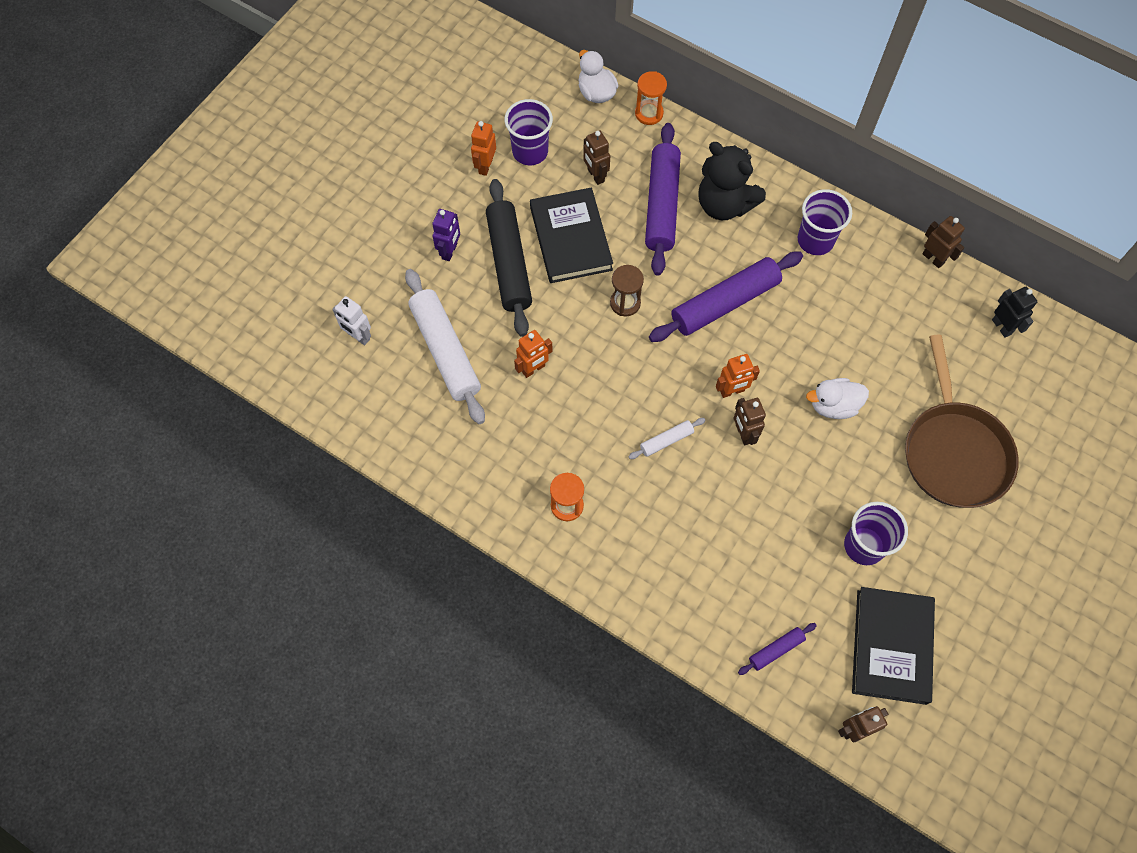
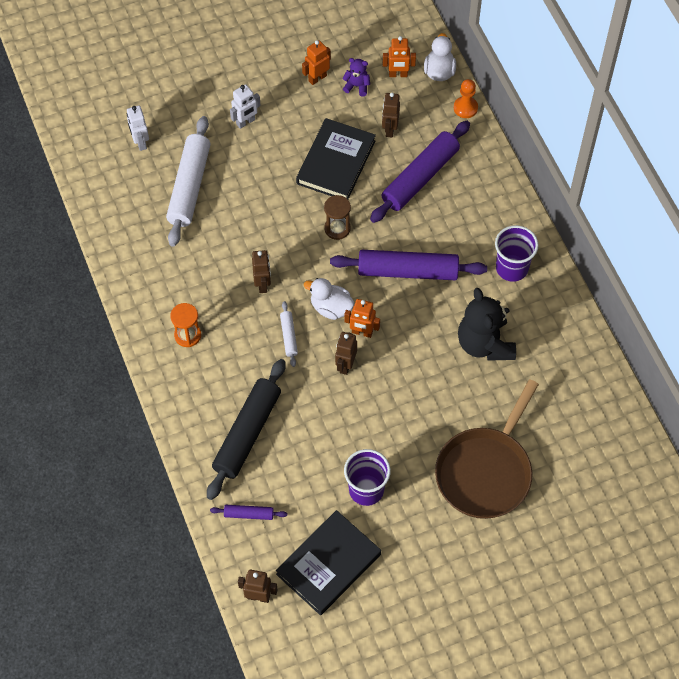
camera: 35 degrees right, 5 degrees down
(450, 251) = (246, 122): purple robot -> white robot
(509, 263) = (279, 154): black rolling pin -> black rolling pin (247, 433)
(530, 151) = (357, 86): purple cup -> purple teddy bear
(533, 369) = (238, 234): orange robot -> orange robot (398, 74)
(649, 113) = (465, 108): orange hourglass -> orange pawn
(666, 441) = (289, 336): white rolling pin -> white rolling pin turned 75 degrees clockwise
(724, 204) = (466, 203): black teddy bear -> black teddy bear (484, 344)
(833, 405) = (425, 387): white duck -> white duck (331, 308)
(933, 258) = (590, 333): brown robot -> brown robot (262, 284)
(1001, 327) = (599, 411): black robot -> none

